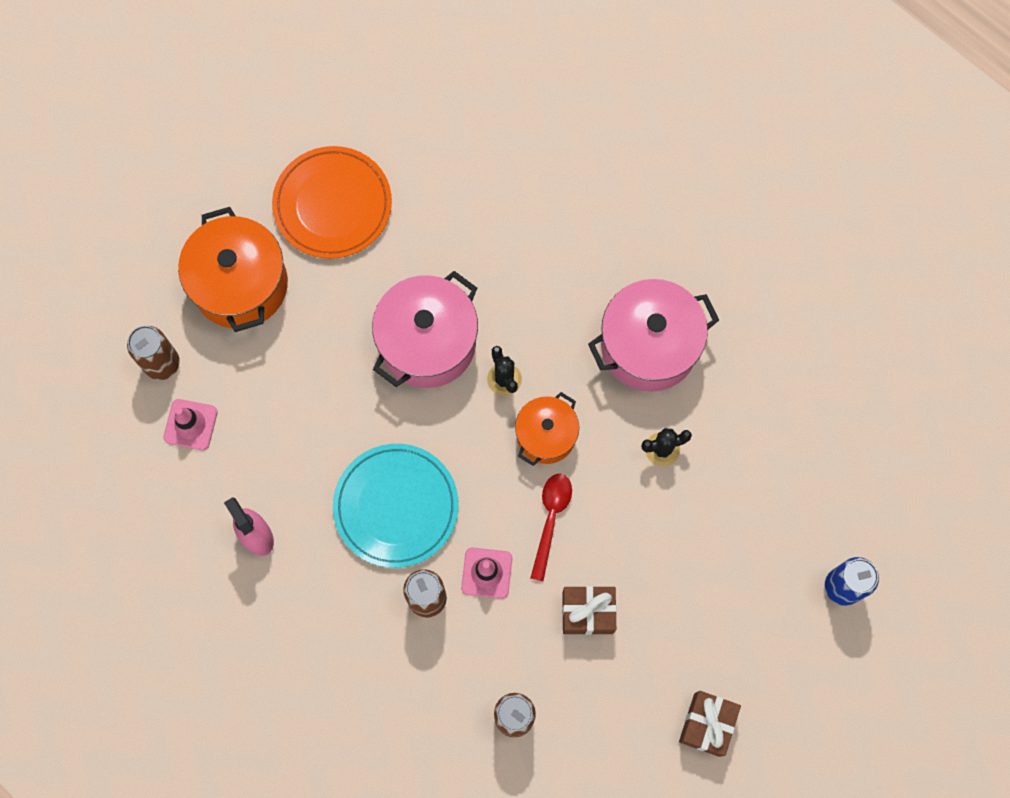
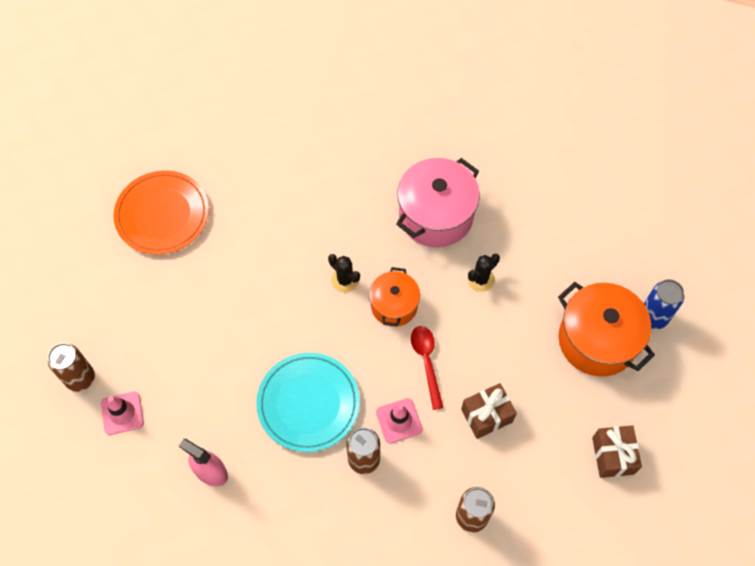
camera: 25 degrees left, 10 degrees down
(240, 284) = (117, 297): orange pot -> orange pot (597, 340)
(427, 342) = (277, 279): pink pot -> none

